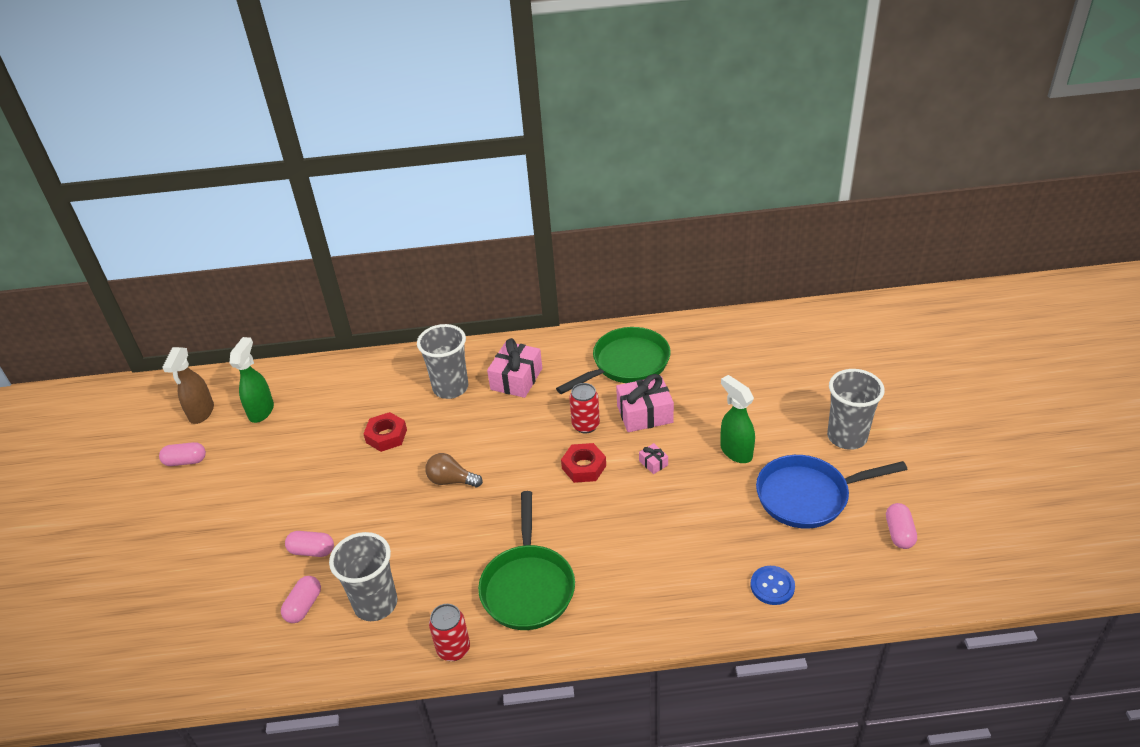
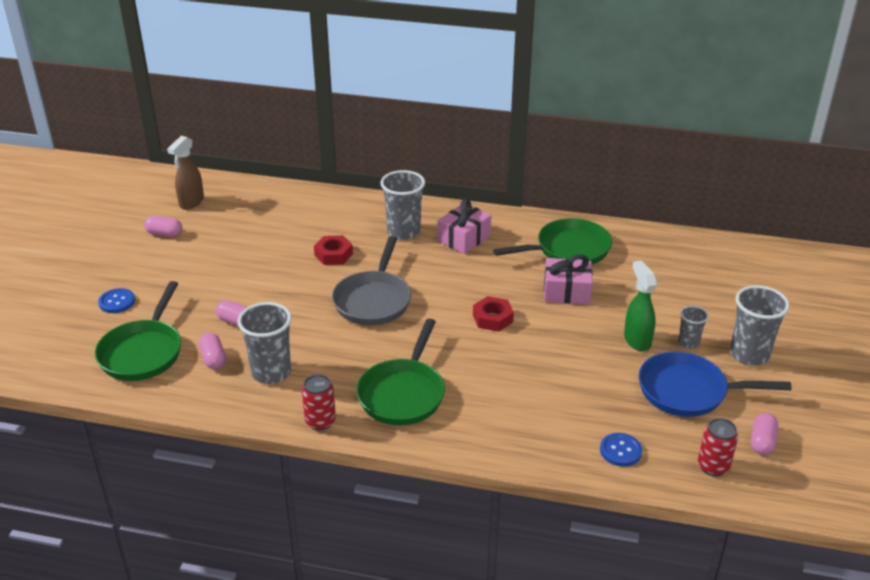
camera: 15 degrees right, 5 degrees down
(163, 565) = (117, 302): none -> blue button
(219, 622) = (143, 352): none -> green pan
(261, 411) = (239, 212): green spray bottle -> none
(304, 606) = (213, 359): pink capsule -> pink capsule turned 60 degrees counterclockwise
(451, 480) = (373, 300): brown light bulb -> grey pan
(585, 425) = (509, 287): red can -> red can (713, 466)
(653, 463) = (556, 330): pink gift -> none
(785, 440) = (688, 343): none -> grey cup

